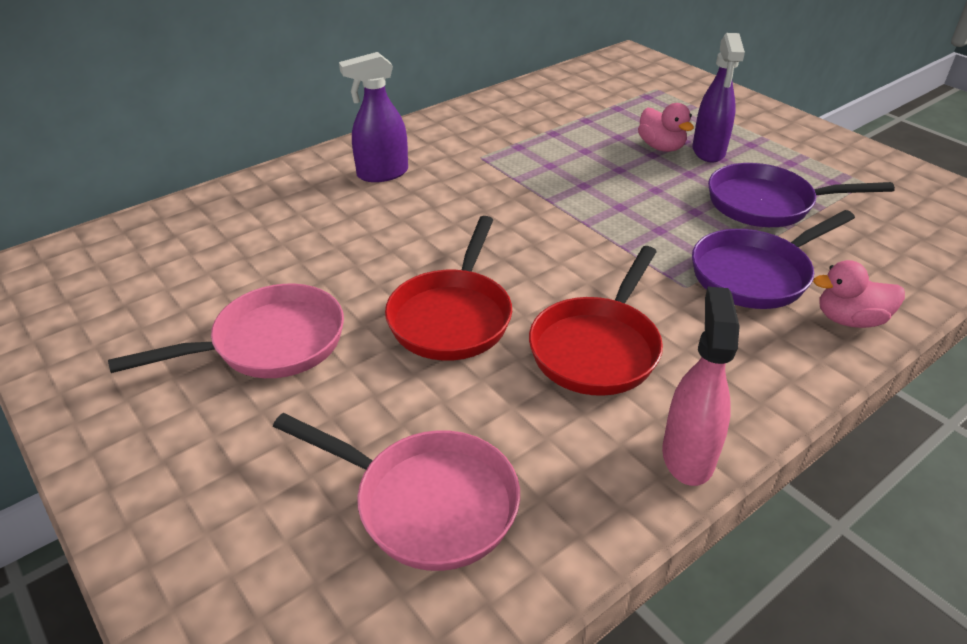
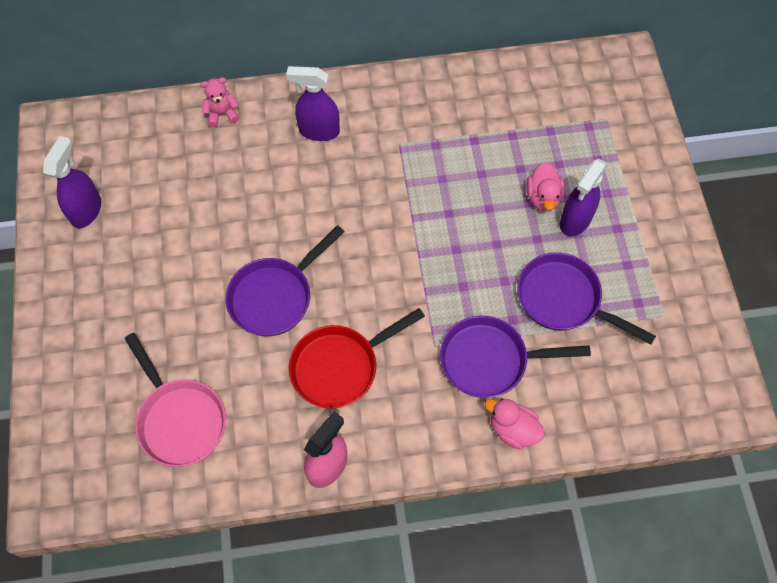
camera: 30 degrees right, 25 degrees up
(112, 332) = (86, 210): none -> purple spray bottle
(252, 195) = (222, 114): none -> pink teddy bear
(270, 343) = (163, 264): pink pan -> none
(452, 317) = (275, 296): red pan -> purple pan

